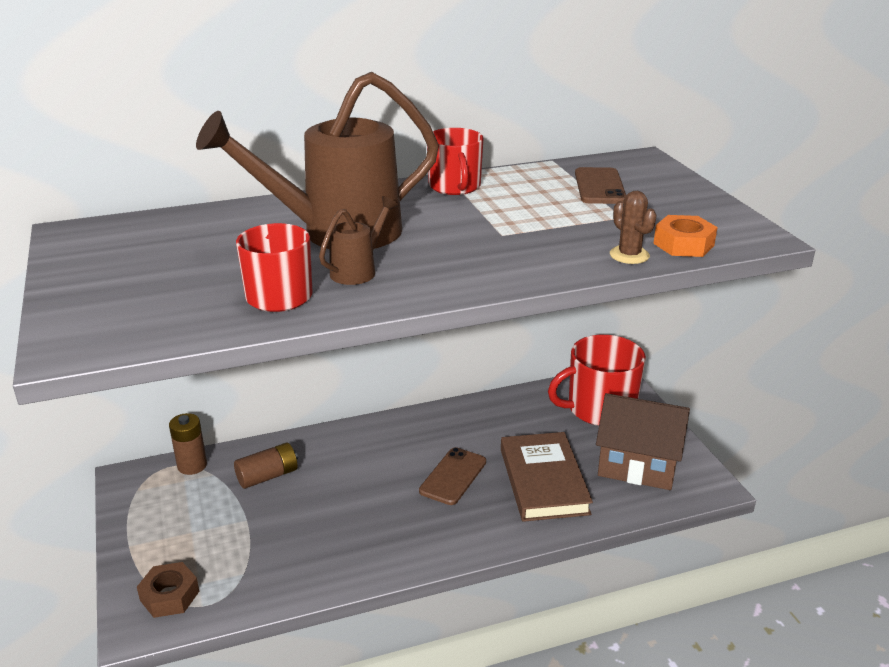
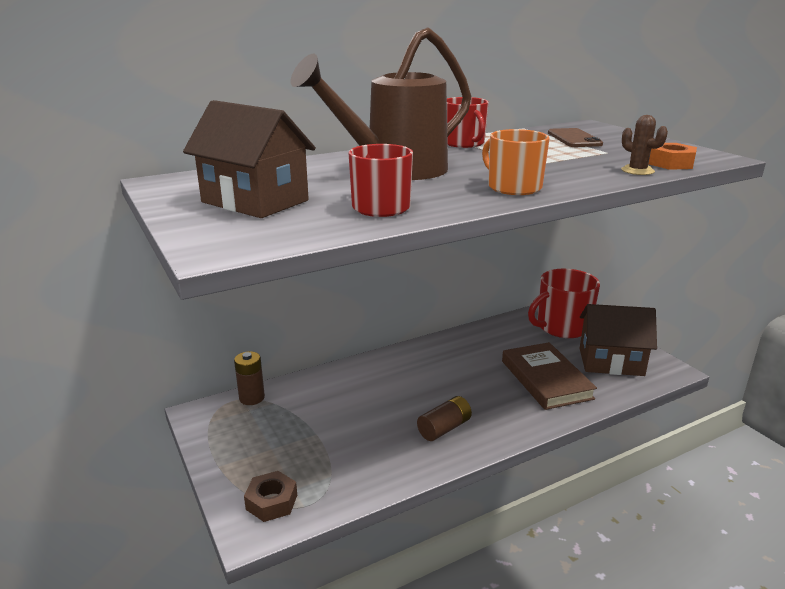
camera: 10 degrees left, 5 degrees down
(151, 274) = (255, 201): none -> brown house
(268, 476) = (321, 399): brown battery -> brown battery (444, 428)
(357, 271) = (433, 190): brown watering can -> none
(453, 274) = (513, 187): none -> orange mug
(453, 476) = (474, 383): brown phone -> none

